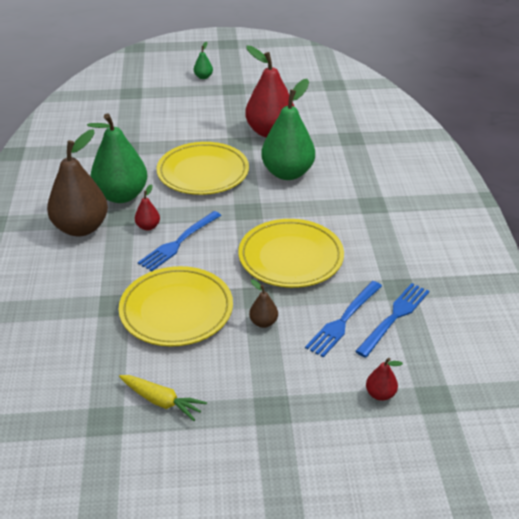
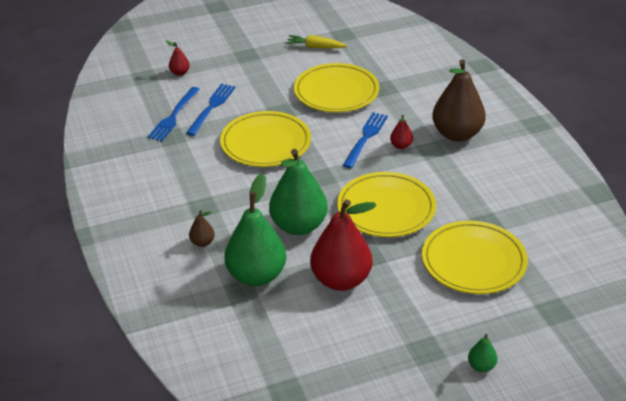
camera: 165 degrees right, 0 degrees up
(121, 195) = (447, 169): green pear -> green pear (256, 275)
(161, 126) = (473, 261): none -> yellow plate
(263, 322) = (270, 96): brown pear -> brown pear (202, 242)

